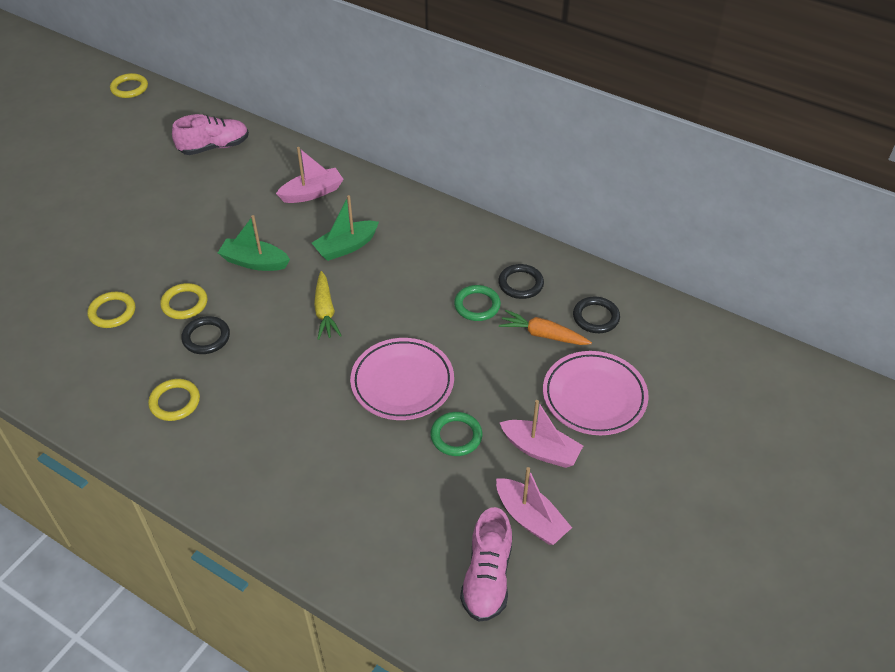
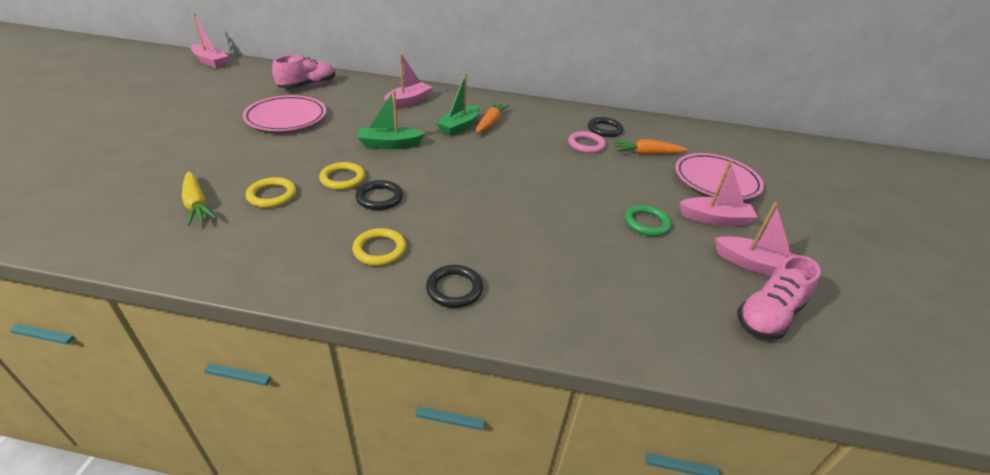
camera: 25 degrees left, 10 degrees down
(129, 88) = (211, 62): yellow ring -> pink boat
(325, 311) = (473, 165): yellow carrot -> yellow carrot (197, 204)
(386, 247) = (490, 123): none -> orange carrot
(402, 382) = (573, 198): pink plate -> pink plate (286, 118)
(477, 305) = (586, 145): green ring -> pink ring
(487, 577) = (768, 316): pink shoe -> pink shoe turned 60 degrees clockwise
(596, 317) = (671, 139): black ring -> black ring (454, 289)

